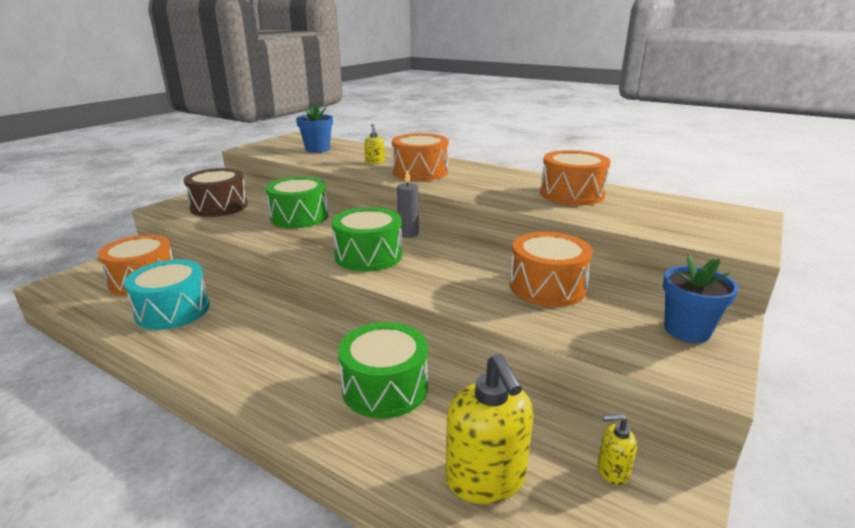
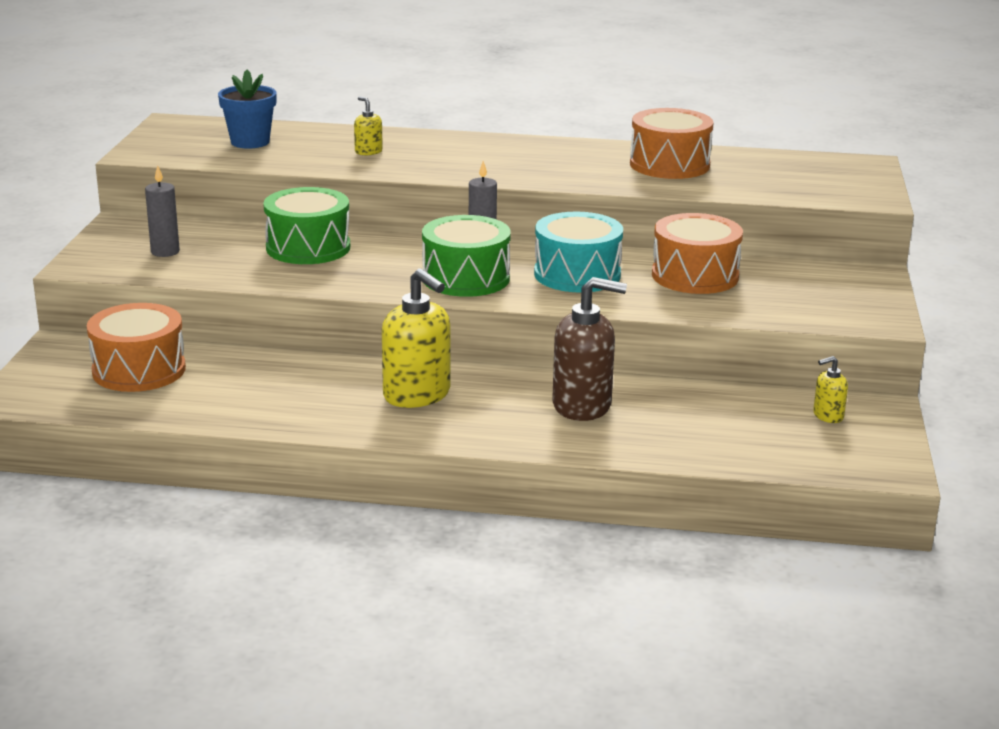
camera: 25 degrees left, 0 degrees up
(173, 310) = (241, 392): turquoise drum -> turquoise drum (577, 274)
(219, 206) = (165, 252): brown drum -> grey candle
(385, 387) = (582, 406): green drum -> brown soap dispenser
(420, 172) = (452, 159): orange drum -> none
(486, 479) = (733, 443): yellow soap dispenser -> yellow soap dispenser (417, 395)
(687, 330) = (848, 290): blue flower pot -> none

